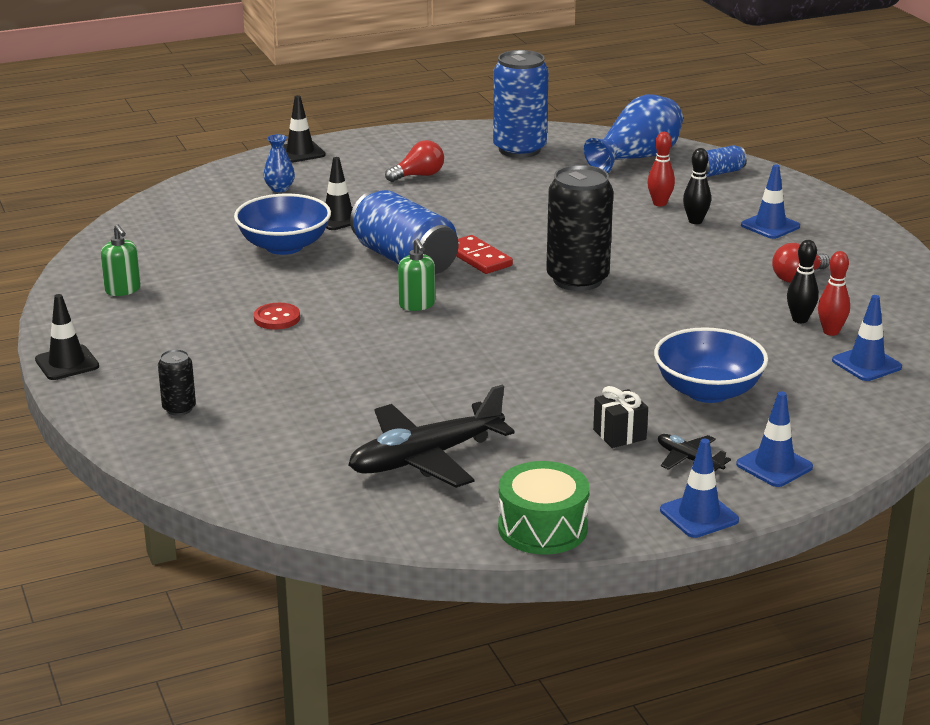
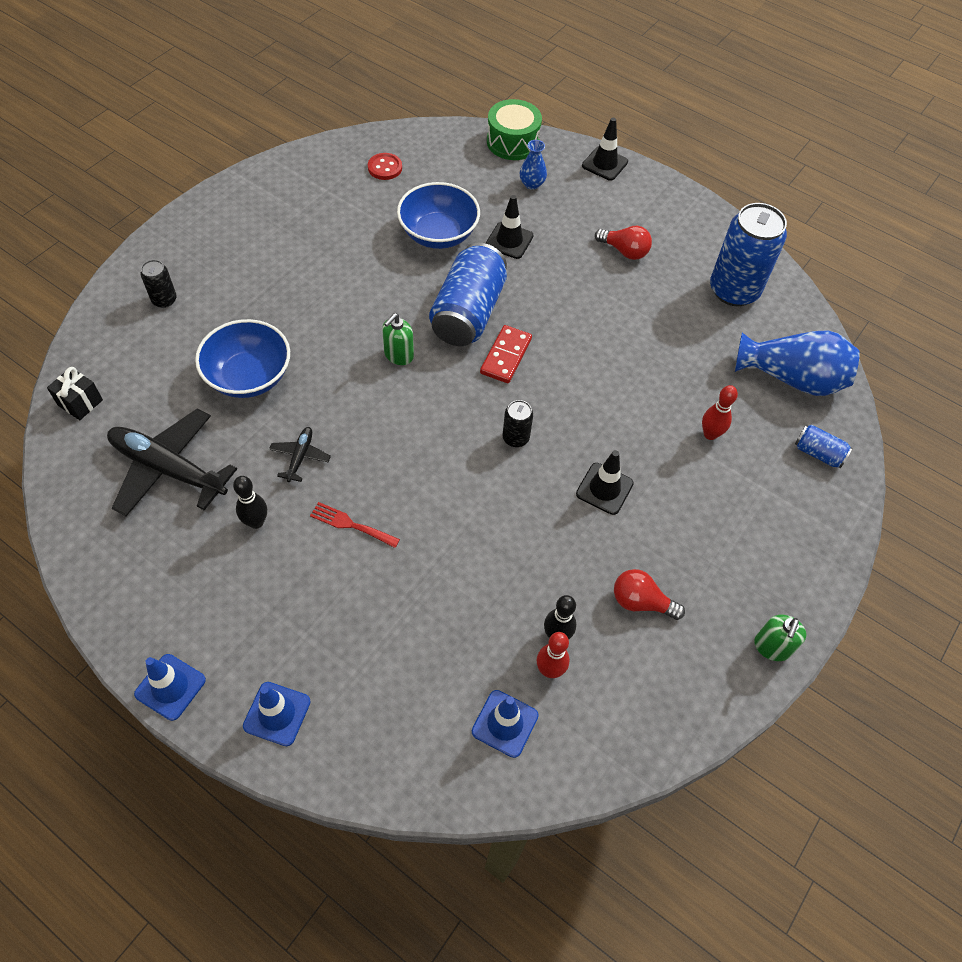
camera: 55 degrees right, 30 degrees up
(67, 363) = (192, 214): black traffic cone -> black traffic cone (604, 489)
(123, 290) = (310, 186): green soap dispenser -> green soap dispenser (771, 647)
(277, 318) = (323, 286): red button -> red button (385, 168)
(542, 528) = (104, 586): green drum -> green drum (512, 142)
(577, 279) = (515, 438): black can -> black can, size x0.47
(596, 379) = (351, 524): none -> red fork
(619, 434) = (269, 578): black gift -> black gift (80, 402)
(689, 459) = (255, 644): black plane -> black plane (300, 457)
(695, 221) = (695, 475): black bowling pin -> black bowling pin (256, 522)
(708, 391) = (377, 613): blue bowl -> blue bowl (249, 376)
(770, 226) = (734, 538): blue traffic cone -> none

